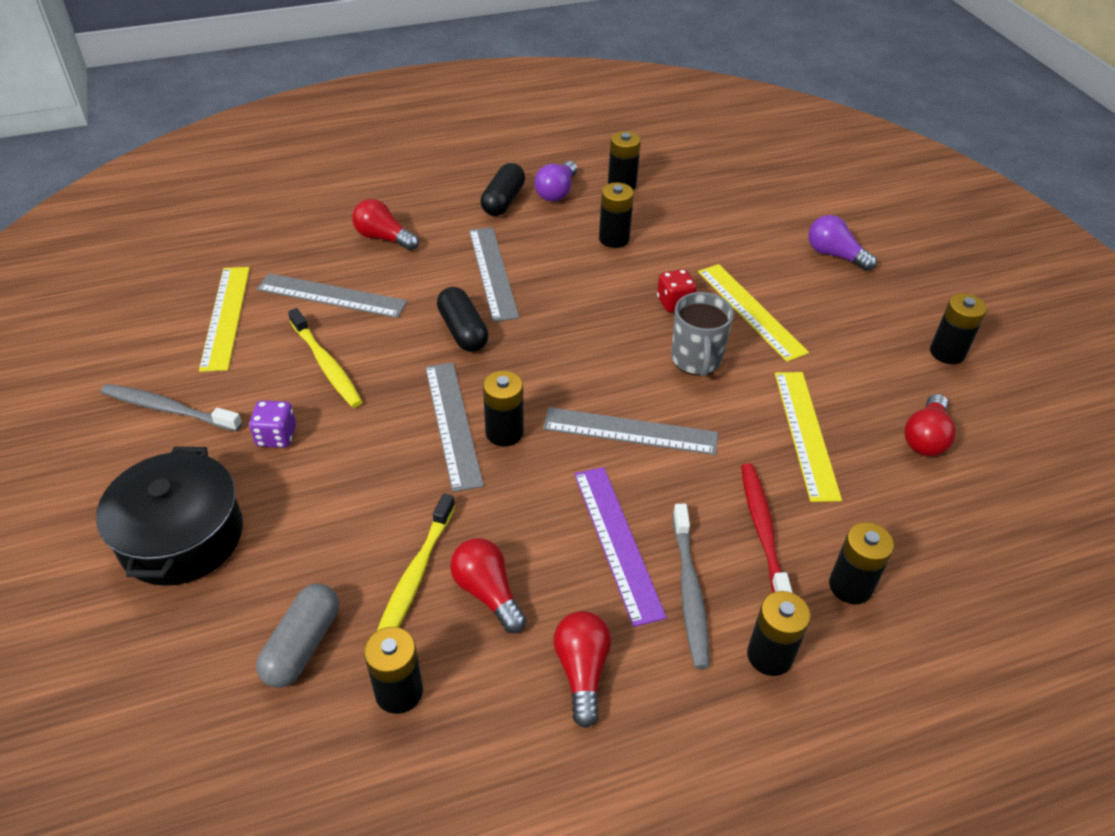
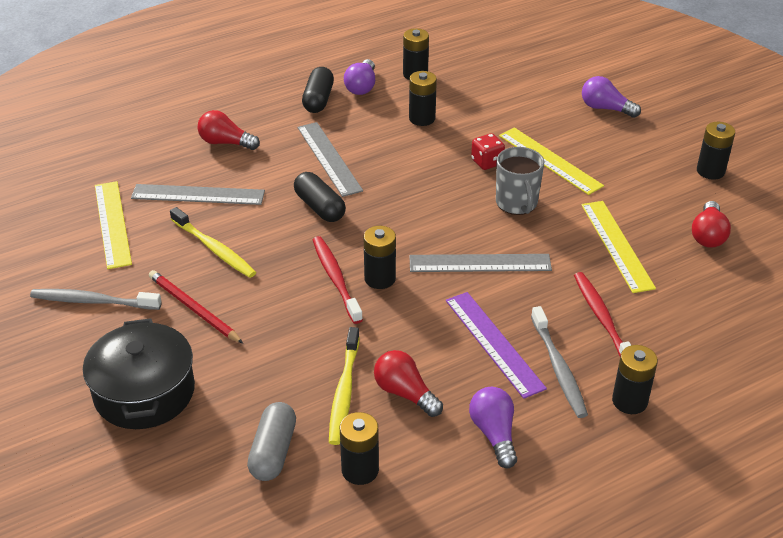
camera: 10 degrees left, 5 degrees down
(276, 436) = (193, 308): purple dice -> red pencil
(452, 424) = (335, 278): grey ruler -> red toothbrush
(582, 671) = (494, 434): red light bulb -> purple light bulb
(850, 586) = (676, 346): black battery -> none

